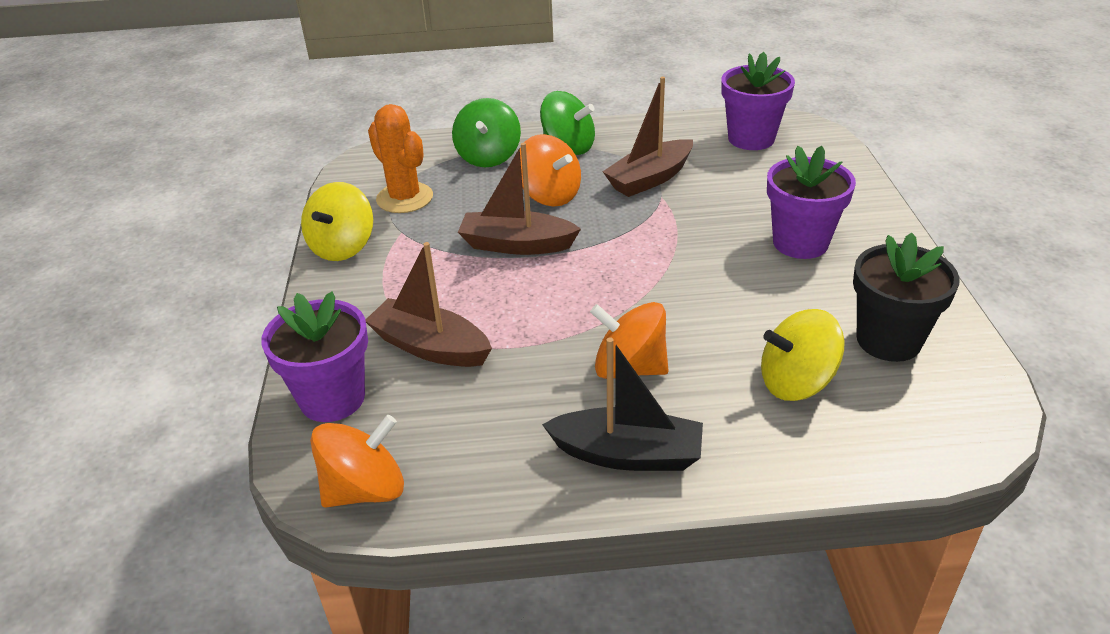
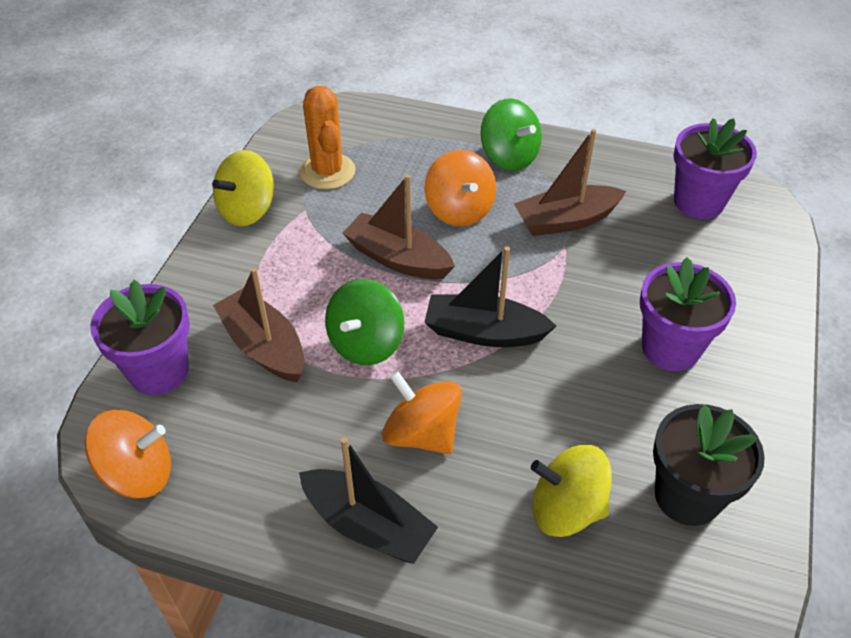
camera: 20 degrees right, 10 degrees up
(488, 157) = (428, 146): green spinning top -> green spinning top (366, 343)
(634, 277) = (484, 332): none -> black boat

